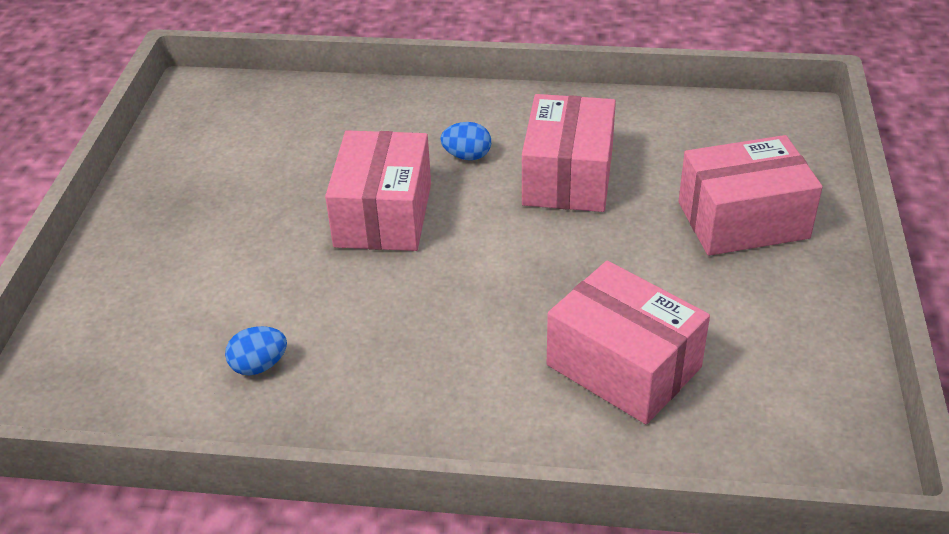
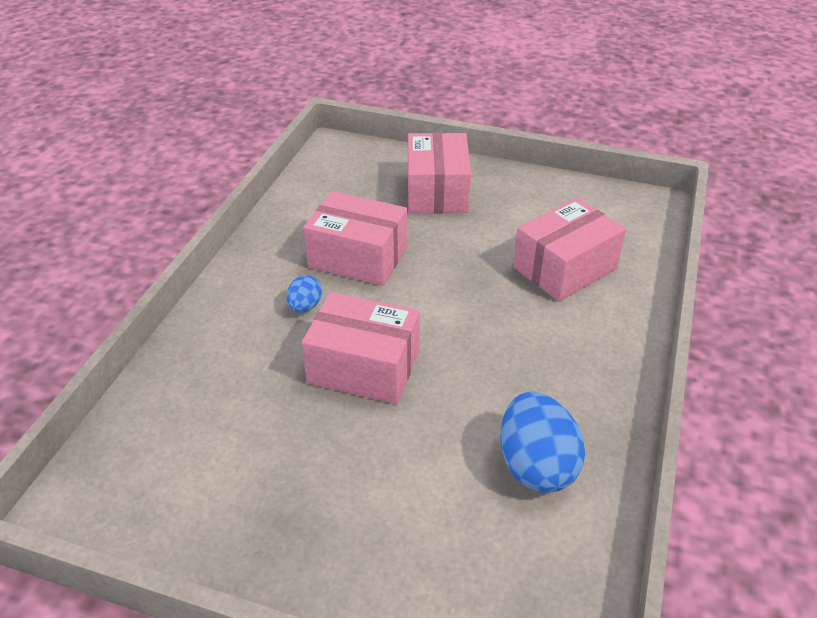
camera: 80 degrees left, 0 degrees up
(259, 366) = (536, 466): blue egg -> blue egg, size x1.94

